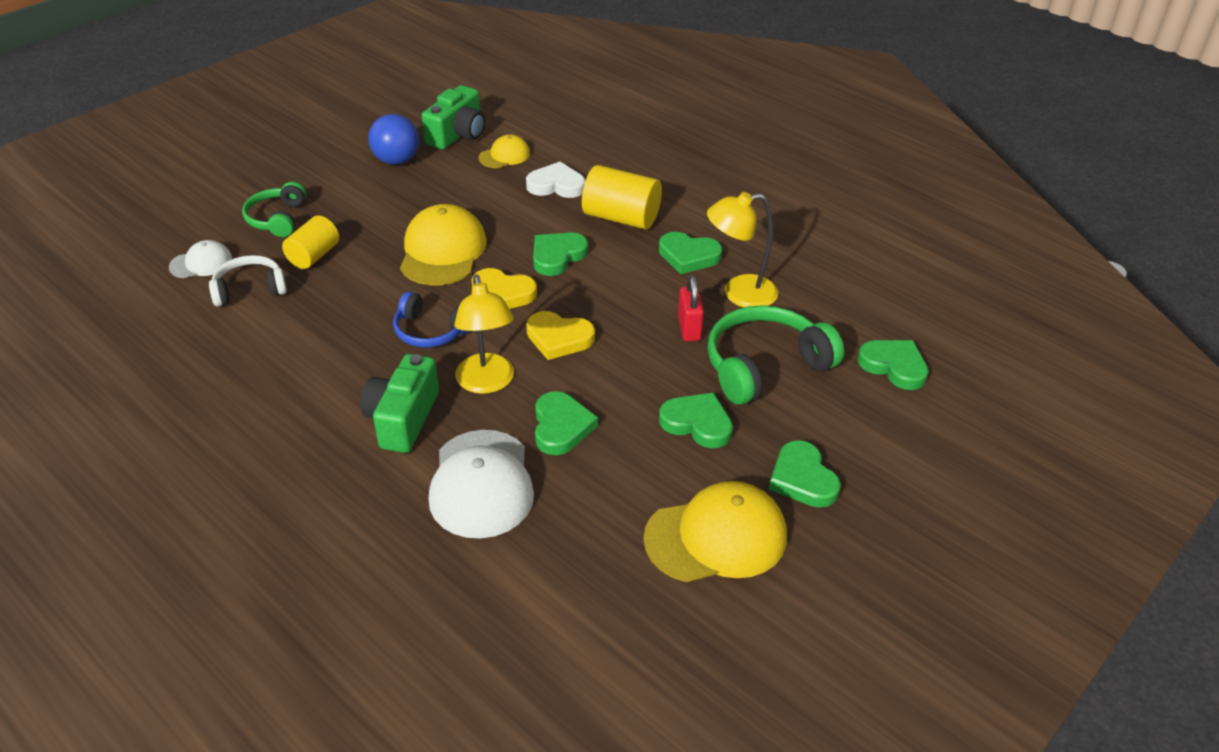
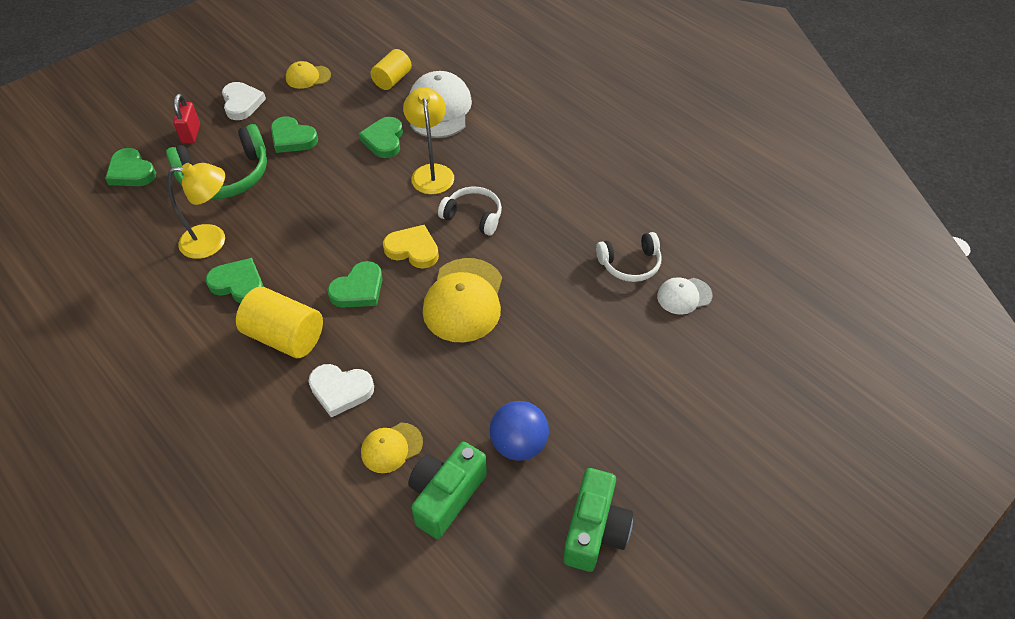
camera: 175 degrees left, 10 degrees up
(277, 219) = (631, 351): green headphones -> none
(314, 256) = (583, 300): yellow cylinder -> yellow cylinder (392, 80)
(403, 419) = (490, 150): green camera -> green camera (594, 530)
(430, 331) = (473, 216): blue headphones -> white headphones
(559, 338) = (373, 205): yellow heart -> none
(689, 329) = (268, 209): red padlock -> red padlock (191, 134)
(716, 537) = (308, 77): yellow cap -> yellow cap, size x0.54
(802, 479) = (242, 103): green heart -> white heart

